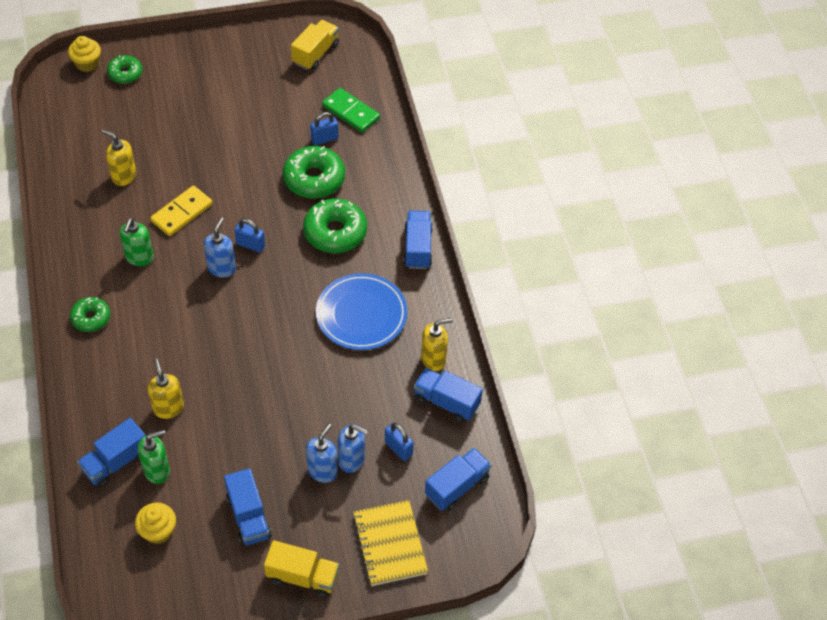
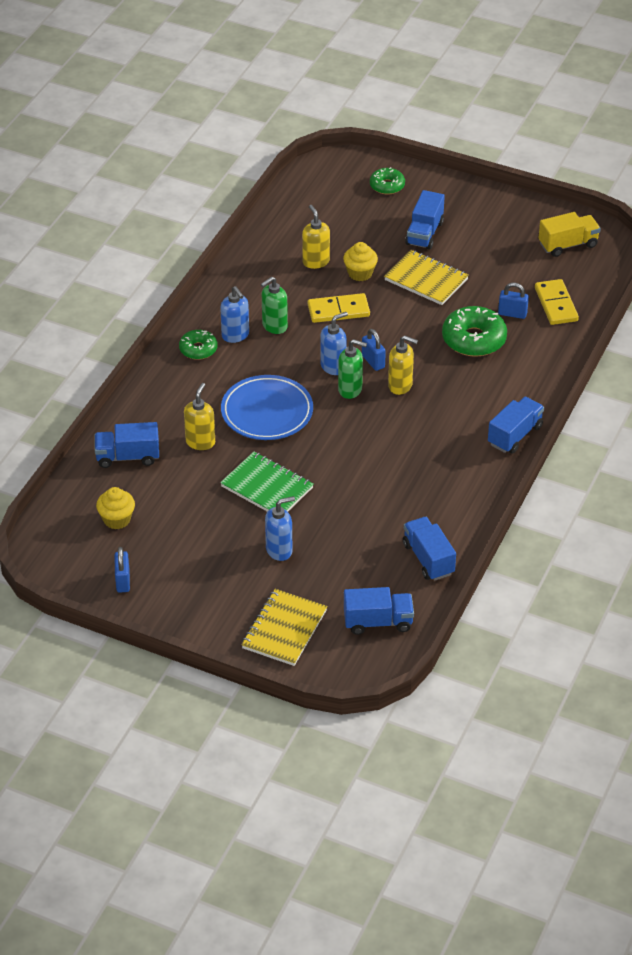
camera: 40 degrees right, 10 degrees down
(87, 64) = (362, 164): yellow cupcake -> yellow cupcake (360, 273)
(157, 470) = (153, 479): green soap dispenser -> green soap dispenser (350, 389)
(230, 144) = (426, 279): none -> yellow notebook
(248, 517) = (192, 548): blue truck -> blue truck (424, 233)
(262, 417) = (267, 487): none -> green notebook
(302, 576) = (196, 611): yellow truck -> none
(335, 232) = (453, 388): green donut -> none
(351, 112) = (556, 304): green domino -> yellow domino
(352, 460) = (310, 556): blue soap dispenser -> blue soap dispenser (235, 335)
(361, 314) = (417, 459): blue plate -> blue plate (267, 412)
(398, 448) = (355, 569): blue padlock -> blue padlock (123, 581)
(433, 359) = (447, 523): yellow soap dispenser -> yellow soap dispenser (400, 385)

